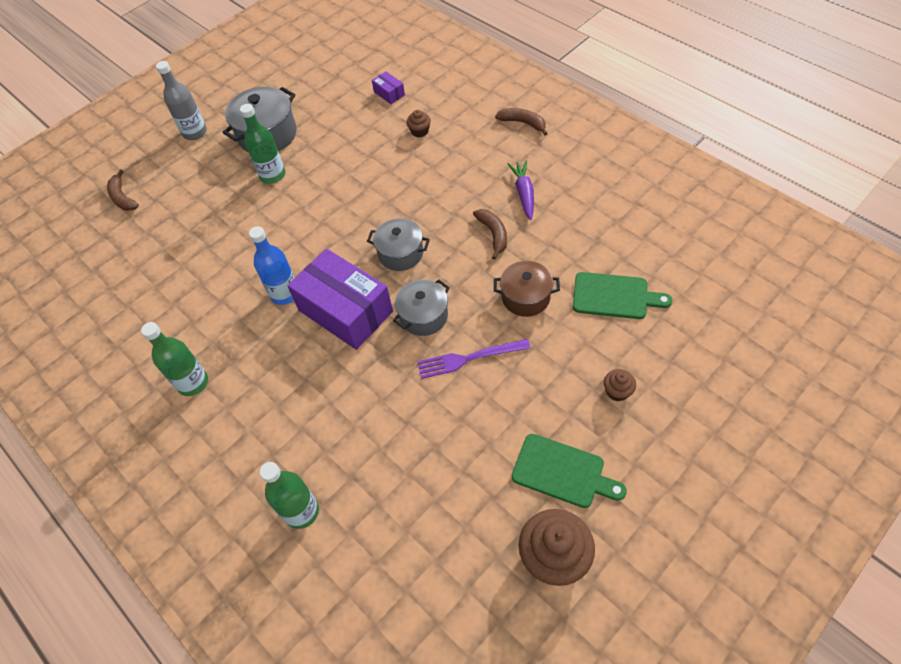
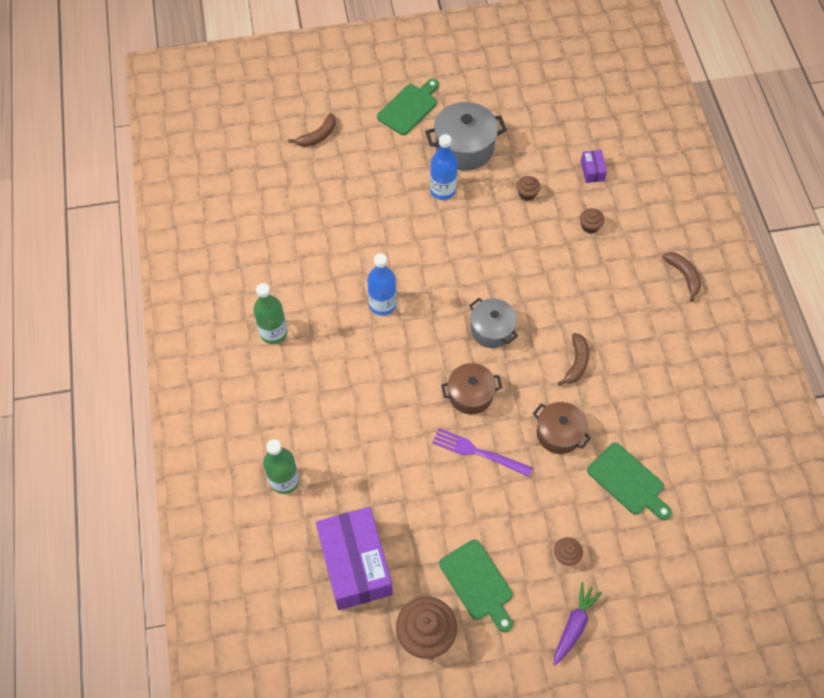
camera: 30 degrees right, 5 degrees up
(123, 197) = (318, 136): brown banana -> brown banana turned 135 degrees counterclockwise
(195, 132) = (409, 108): grey bottle -> green cutting board
(272, 175) = (442, 190): green bottle -> blue bottle
(345, 310) = (416, 350): purple box -> purple box (355, 564)
(348, 138) = (527, 194): none -> brown cupcake
(424, 316) = (470, 395): grey pot -> brown pot
(524, 193) = (630, 343): purple carrot -> purple carrot (574, 625)

